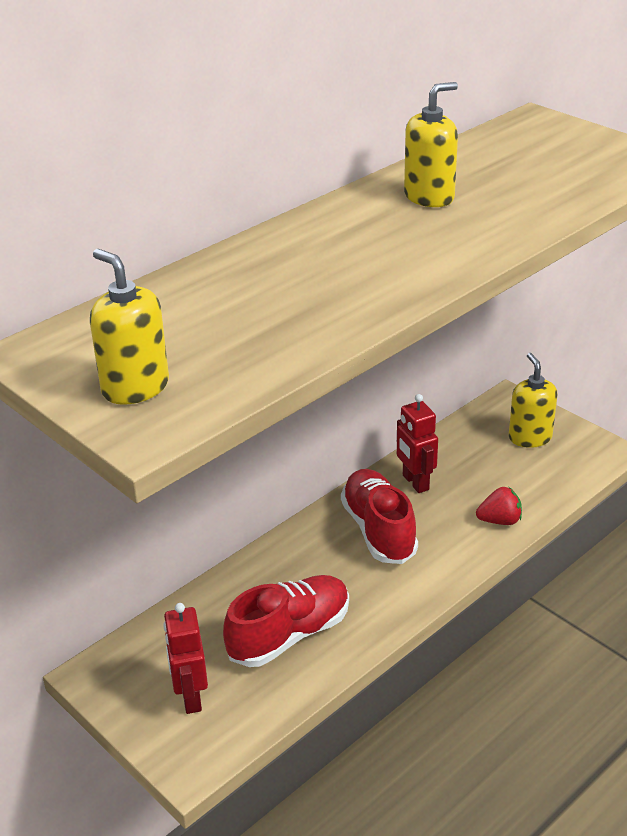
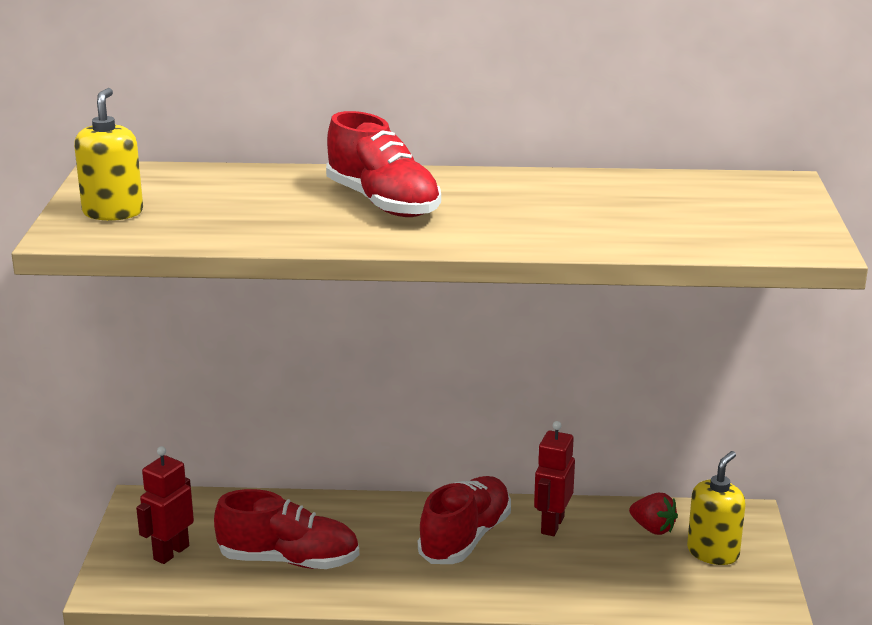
camera: 45 degrees right, 10 degrees down
(333, 260) = (383, 203): none -> red shoe
(429, 197) = (549, 196): yellow soap dispenser -> none
(499, 521) = (573, 592): red strawberry -> red strawberry (653, 528)

